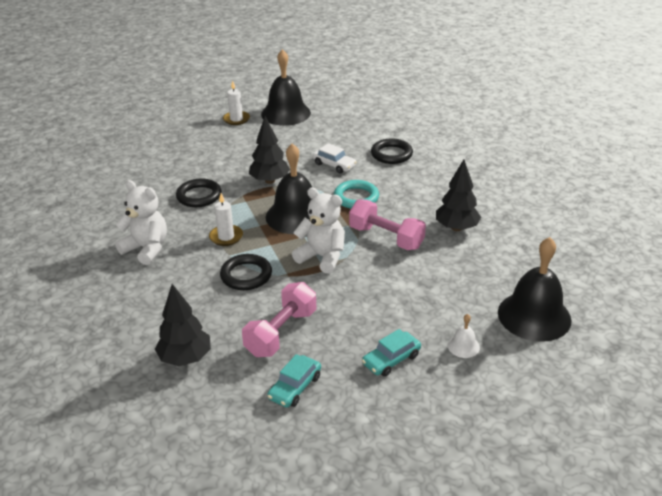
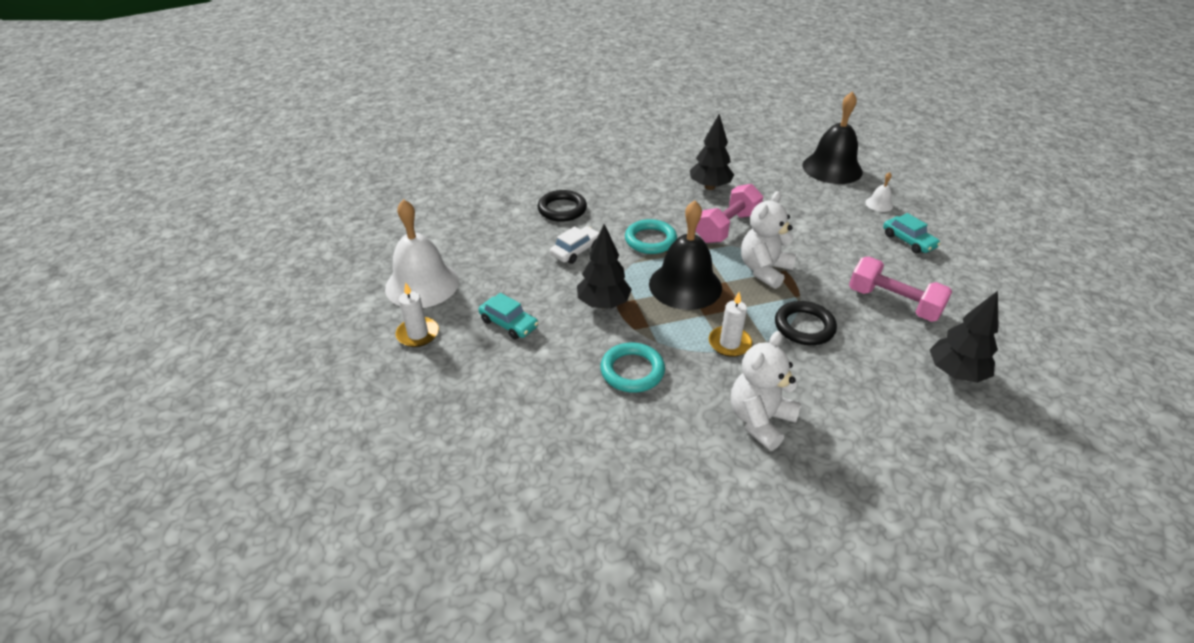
camera: 85 degrees left, 5 degrees up
(199, 196) = (632, 371): black ring -> turquoise ring
(286, 113) = (422, 284): black bell -> white bell
(295, 387) = (965, 297): turquoise car -> turquoise car (509, 323)

